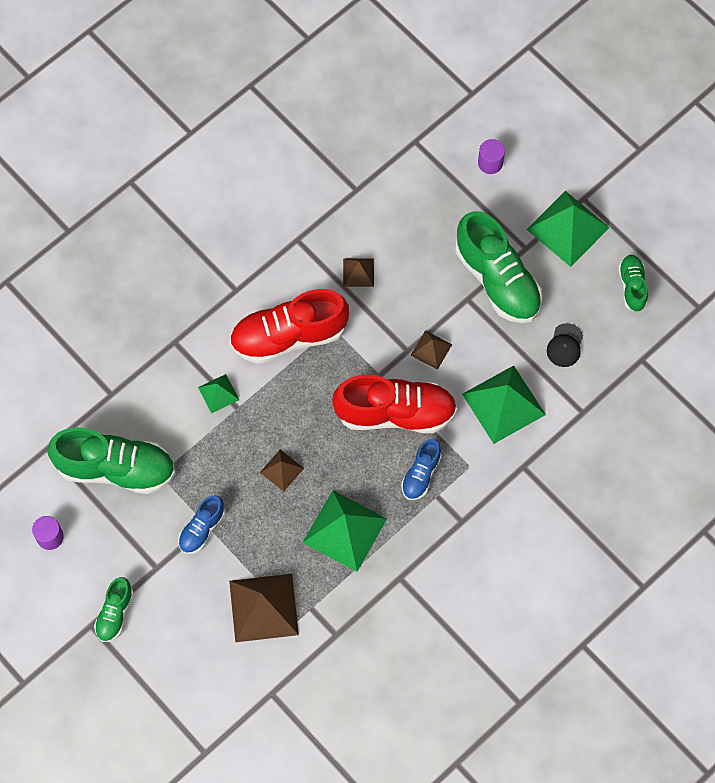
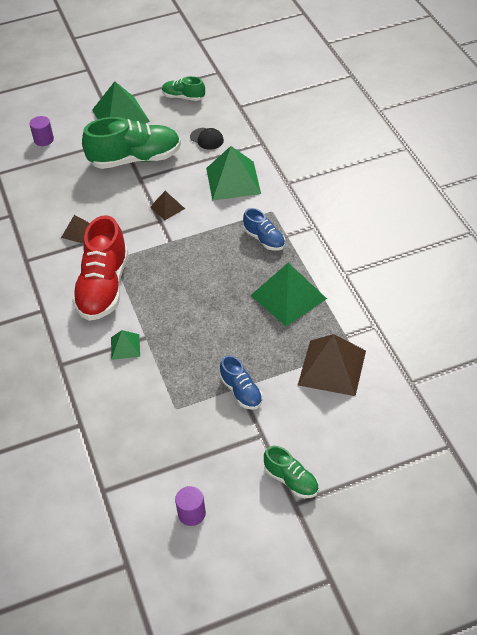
camera: 65 degrees left, 20 degrees down
(116, 468) = (152, 440): green shoe -> none
(282, 470) = (216, 323): brown pyramid -> none
(395, 413) = (206, 241): red shoe -> none

